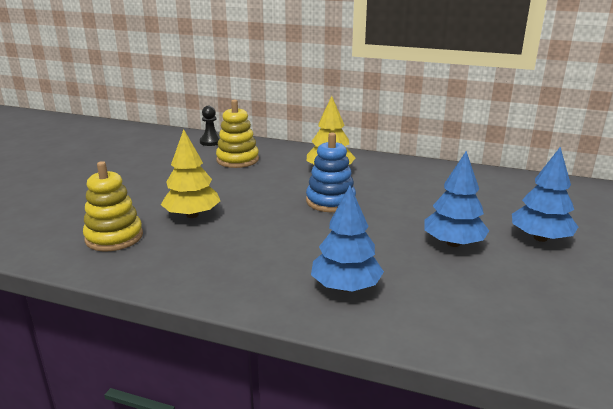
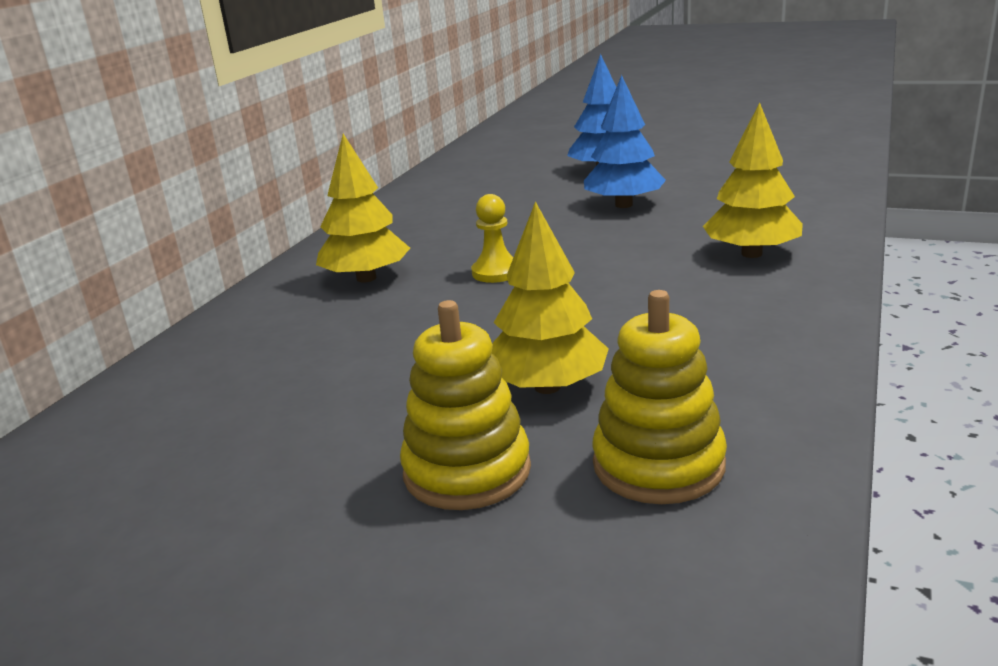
camera: 85 degrees left, 0 degrees up
(211, 142) = (106, 421): black pawn -> none
(237, 160) = (262, 370): yellow stacking toy -> yellow stacking toy (467, 471)
(330, 201) = (496, 272): blue stacking toy -> yellow pawn
(346, 287) = (751, 254): blue tree -> yellow tree

